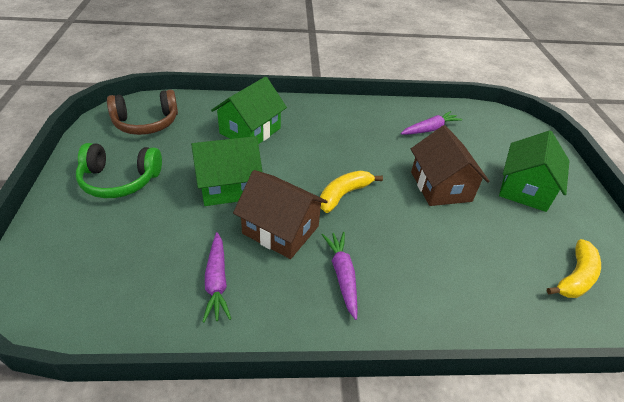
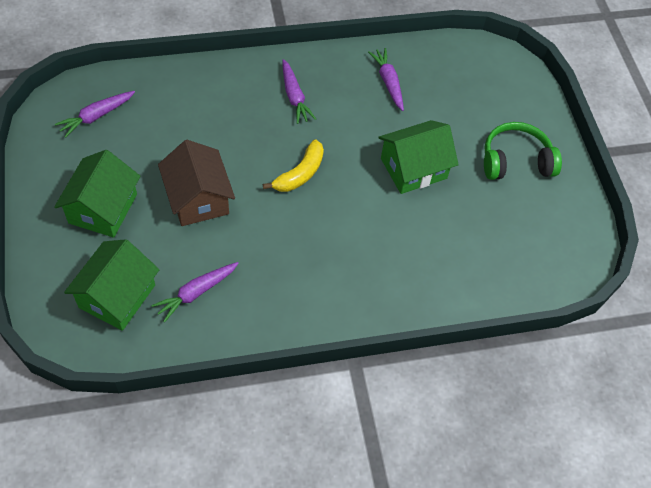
camera: 170 degrees right, 15 degrees up
(146, 123) = (541, 243): brown headphones -> none
(250, 131) = (420, 250): green house -> green house (117, 296)
(280, 230) = (352, 129): brown house -> none
(575, 277) = (96, 116): yellow banana -> purple carrot

